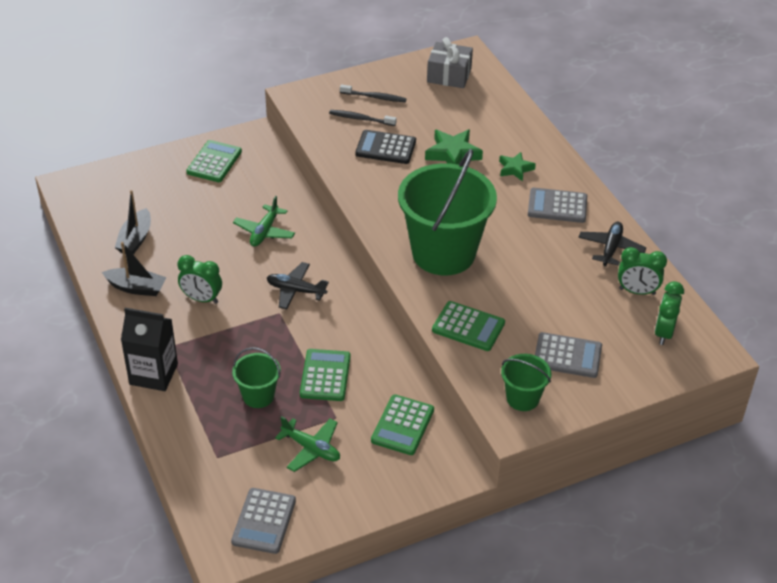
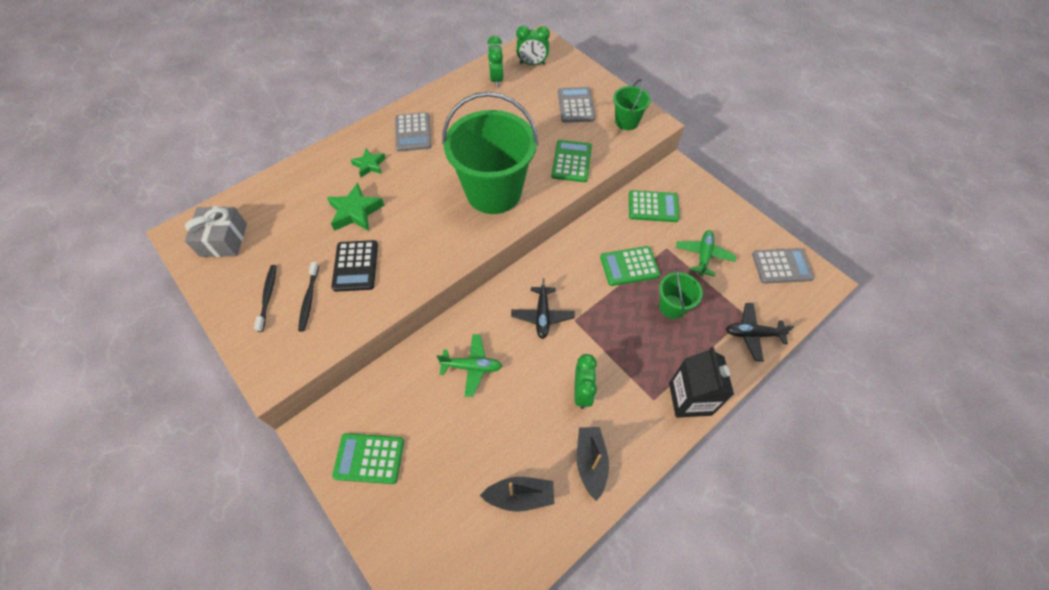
camera: 105 degrees left, 15 degrees up
(611, 248) = (455, 97): black plane -> black plane (752, 334)

